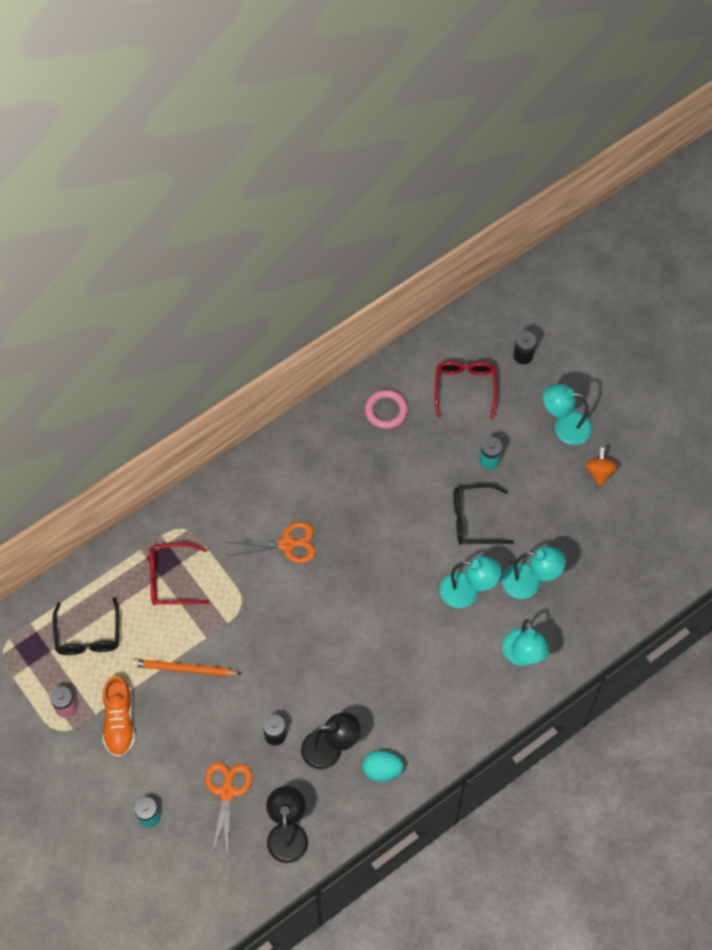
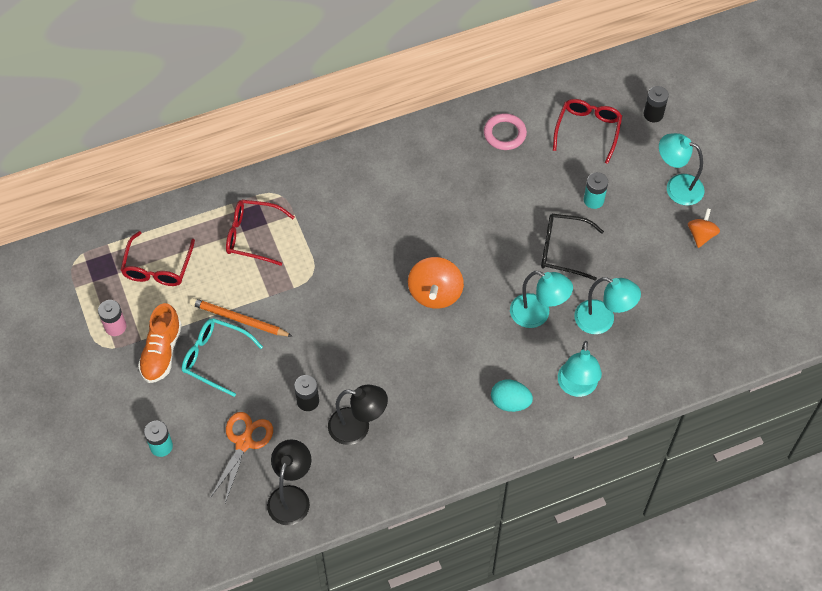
camera: 15 degrees right, 5 degrees down
(88, 635) = (158, 267): black glasses -> red glasses
(173, 714) = (215, 358): none -> turquoise glasses
(287, 544) = (373, 230): orange scissors -> none
(365, 595) = (435, 293): none -> orange spinning top
(382, 770) = (403, 460): turquoise egg -> turquoise egg (510, 402)

